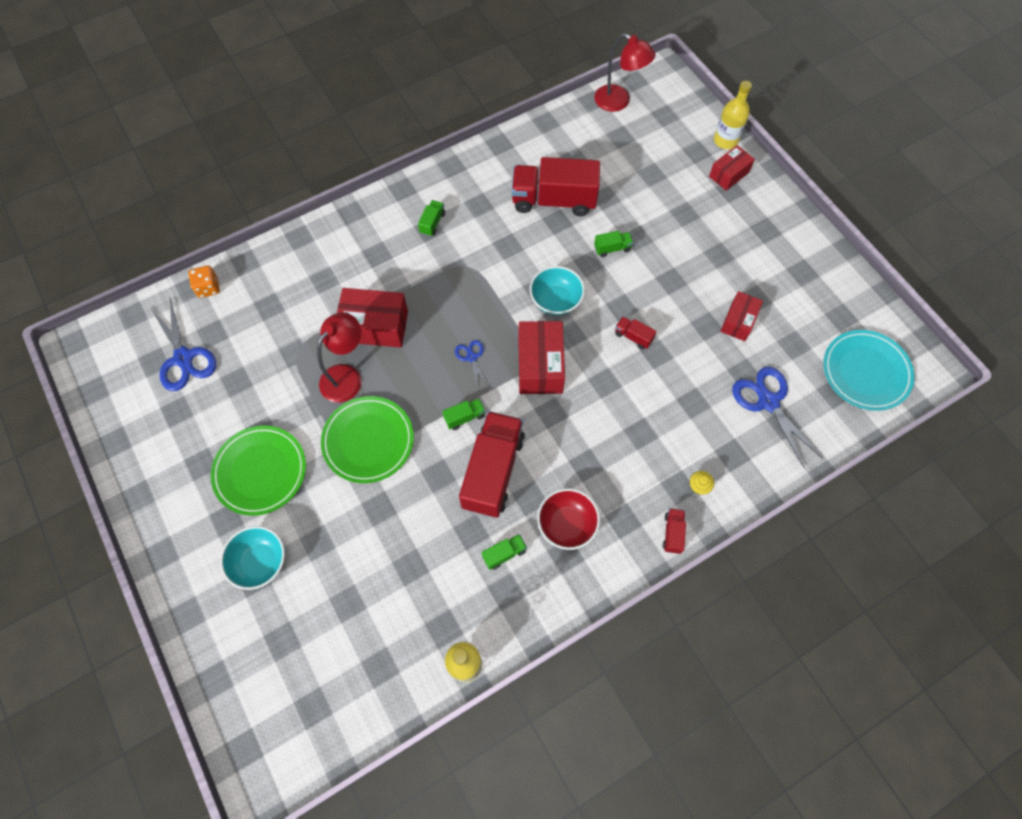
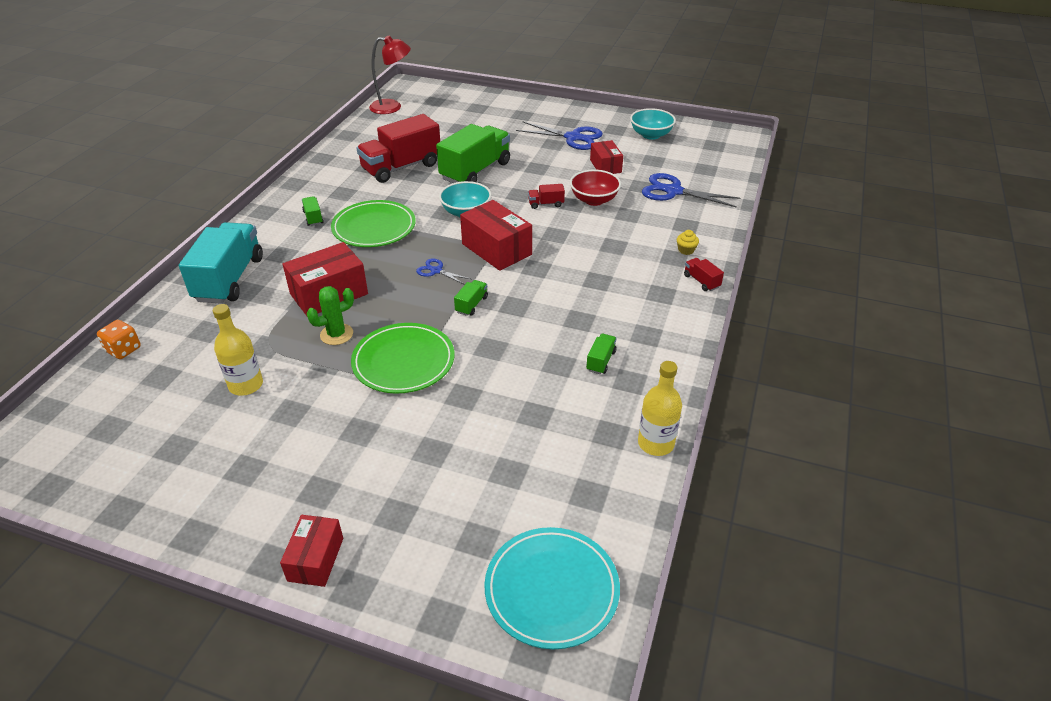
camera: 40 degrees left, 25 degrees down
(184, 358) = (144, 408): blue scissors -> blue scissors (573, 137)
(260, 471) = (318, 438): green plate -> green plate (374, 227)
(260, 562) = (390, 499): turquoise bowl -> turquoise bowl (651, 135)
(322, 258) = (229, 279): none -> turquoise truck
(347, 376) = (336, 334): red lamp -> green cactus
(493, 471) = (532, 321): red truck -> none
(567, 524) = (625, 318): red bowl -> red bowl (594, 200)
(612, 248) = (475, 171): green truck -> green truck, size x2.38
(725, 141) = (490, 96): yellow bottle -> yellow bottle (246, 385)
(729, 174) = (512, 109): red box -> red box (316, 559)
(865, 372) = (710, 152): turquoise plate -> turquoise plate (551, 589)

